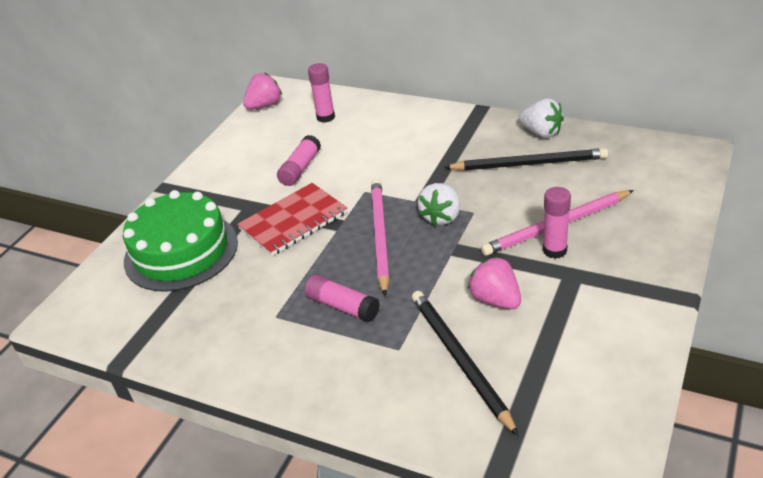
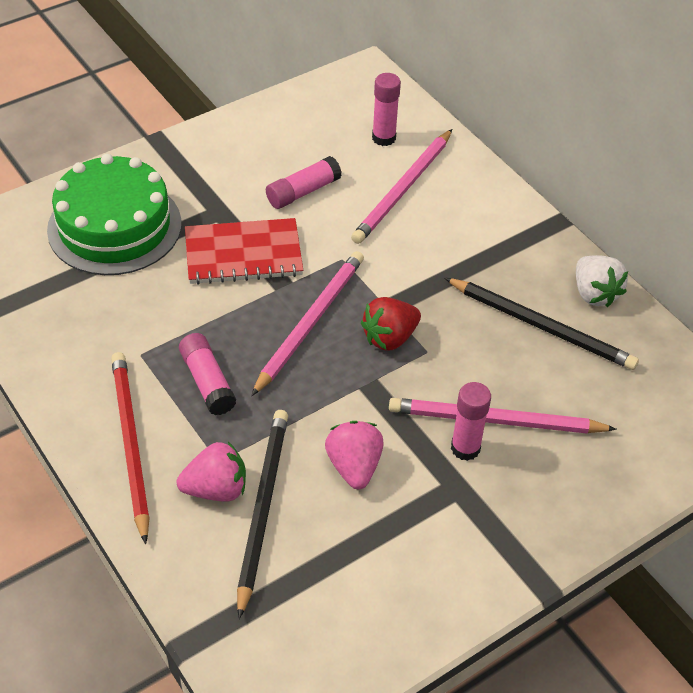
camera: 25 degrees right, 10 degrees up
(264, 106) = (334, 86): pink strawberry -> pink strawberry (216, 489)
(323, 375) = (130, 444): none -> red pencil
(366, 137) = (403, 189): none -> pink pencil
(441, 217) = (390, 337): white strawberry -> red strawberry

